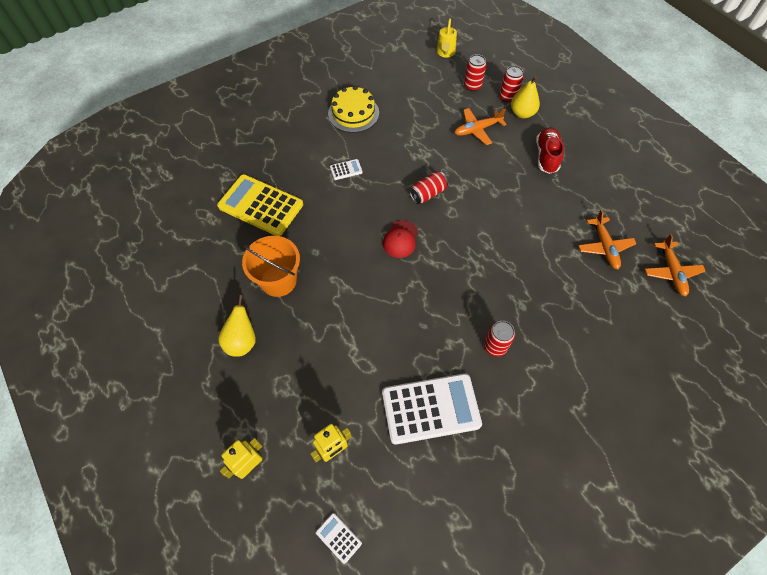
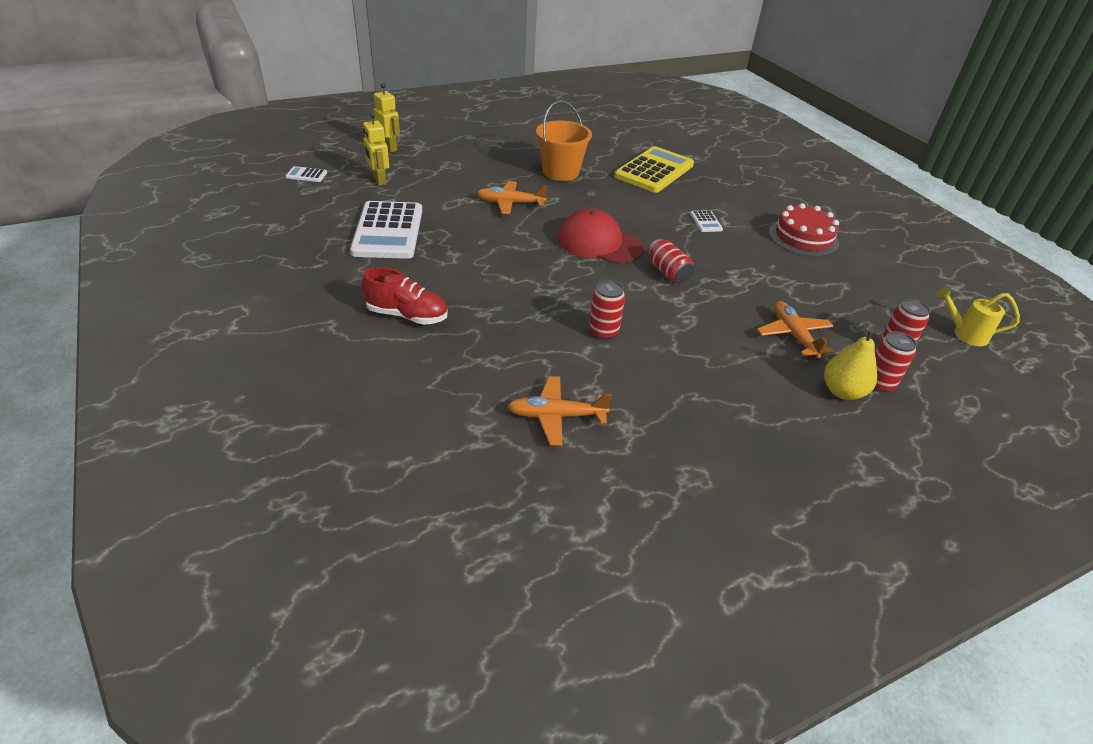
camera: 95 degrees right, 20 degrees down
(242, 341) = (501, 152): yellow pear -> none
(338, 538) = (306, 175): white calculator -> white calculator turned 135 degrees counterclockwise
(353, 113) = (803, 237): yellow cake -> red cake
(400, 239) = (599, 243): red cap -> red cap, size x1.62
(495, 346) = (436, 282): red can -> red can (603, 331)
(546, 156) = (745, 397): red shoe -> red shoe (407, 315)
(671, 272) = (489, 485): orange plane -> orange plane (510, 203)

